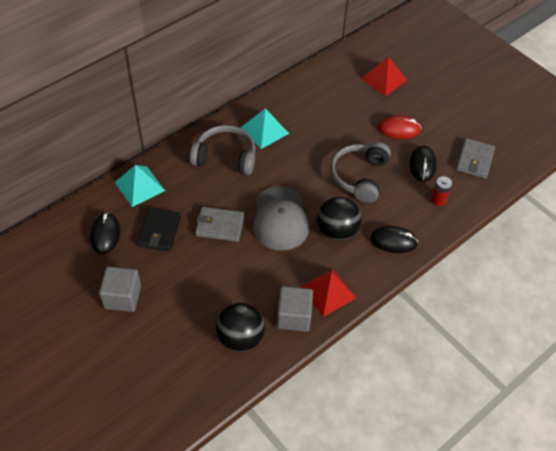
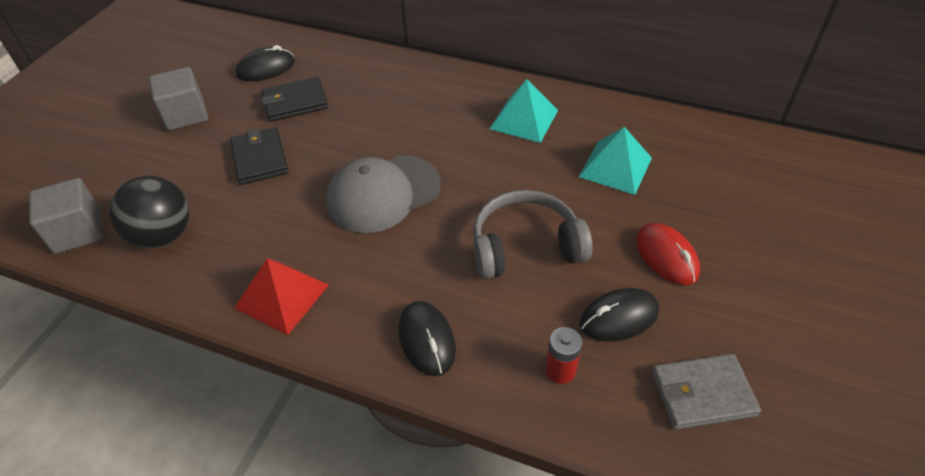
camera: 65 degrees right, 5 degrees down
(139, 186) = (351, 62): turquoise pyramid -> turquoise pyramid (615, 167)
(204, 268) = (260, 158): none -> black wallet
(219, 226) = (334, 145): grey wallet -> none
(225, 157) = (448, 105): grey headphones -> none
(294, 316) = (220, 275): grey cube -> grey cube (78, 231)
(337, 231) = (401, 262): black ball -> none
(384, 79) = (751, 197): red pyramid -> none

